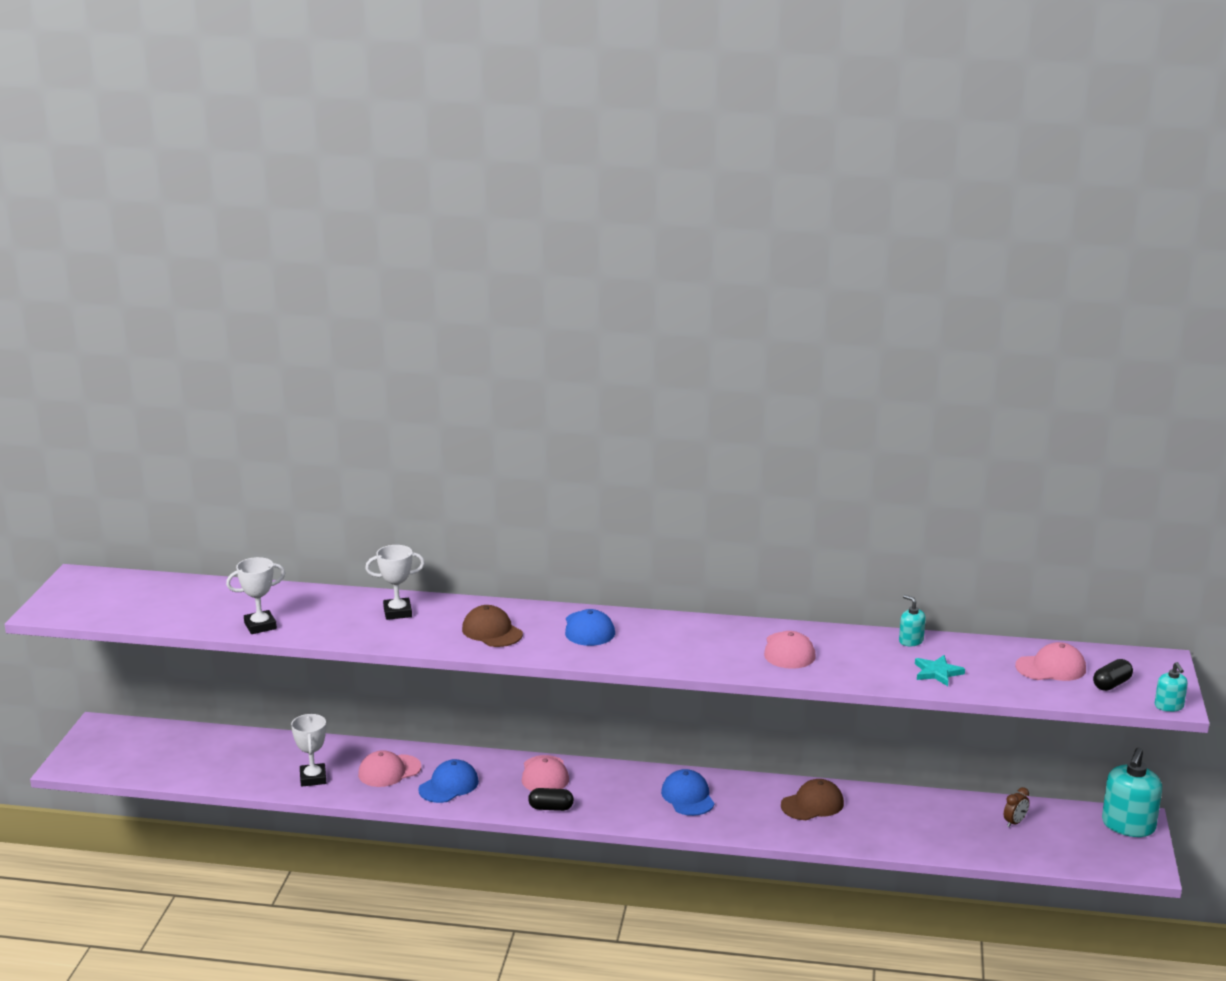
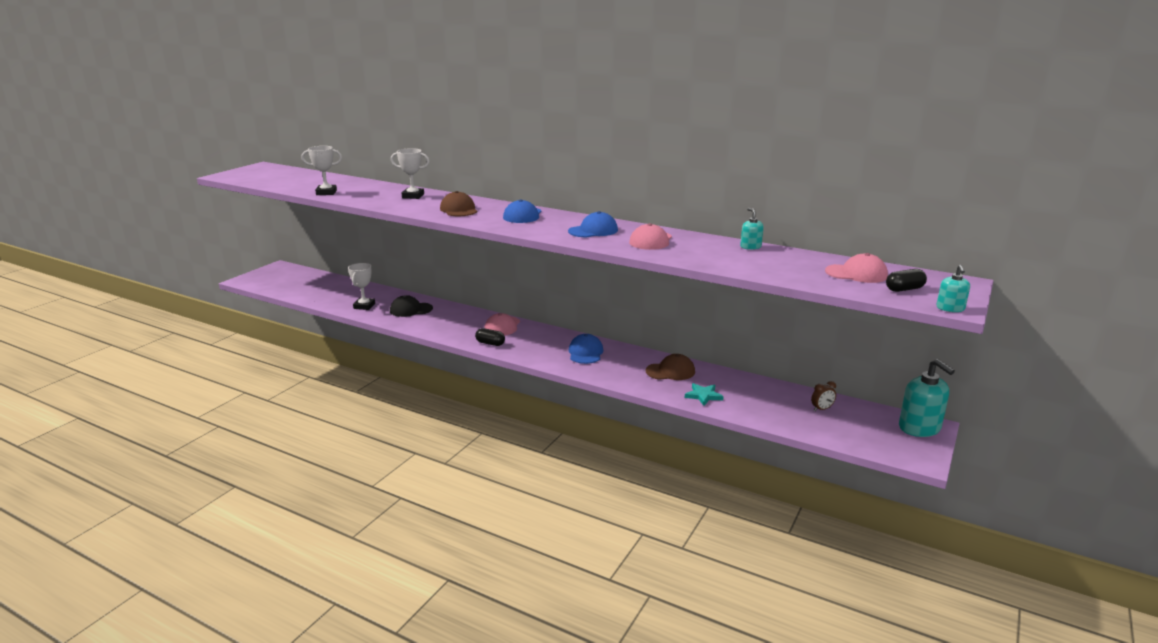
camera: 20 degrees right, 0 degrees up
(389, 771) = (411, 310): pink cap -> black cap
(449, 785) = (438, 322): blue cap -> blue cap (593, 231)
(937, 672) = (756, 264): turquoise star -> turquoise star (703, 396)
(1128, 825) = (919, 428): turquoise soap dispenser -> turquoise soap dispenser turned 75 degrees counterclockwise

